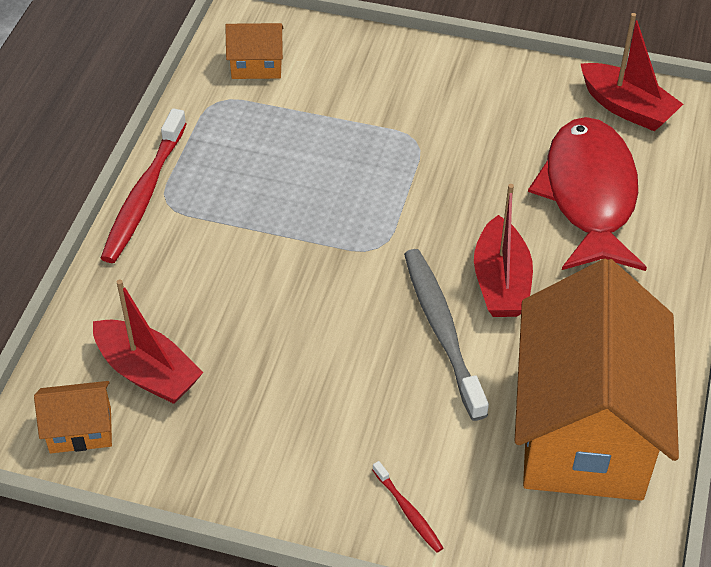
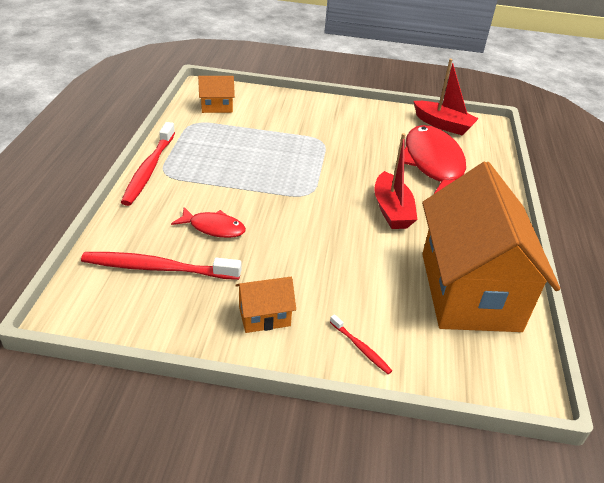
camera: 10 degrees left, 10 degrees down
(80, 430) = (108, 306): orange house -> orange house (264, 316)
(148, 372) = (157, 268): red boat -> red toothbrush
(230, 306) = (213, 228): none -> red fish
(442, 330) = (360, 237): grey toothbrush -> none

